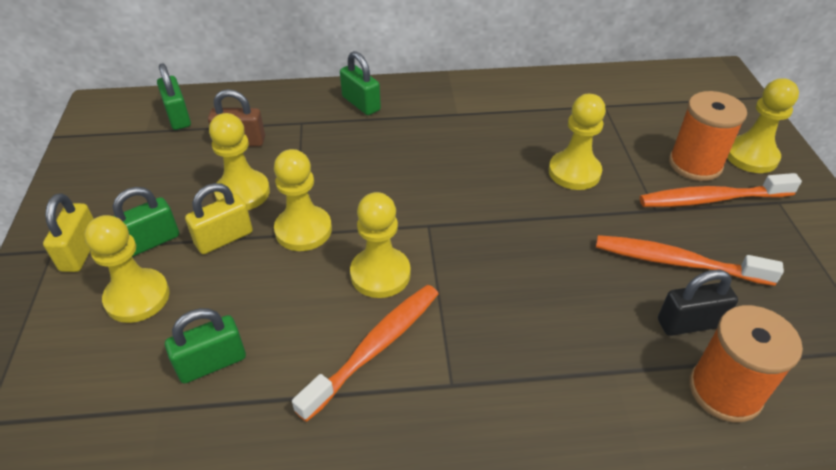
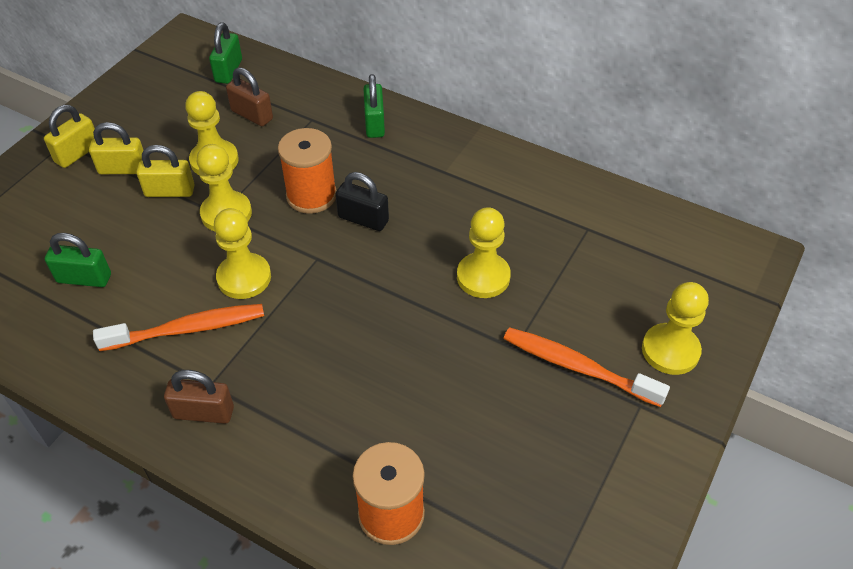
camera: 35 degrees right, 5 degrees up
(137, 297) = (82, 206): yellow pawn -> none
(150, 242) = (123, 169): green padlock -> yellow padlock
(474, 413) = (204, 412): none -> brown padlock
(676, 262) = (476, 400): orange toothbrush -> none
(689, 323) = (426, 451): black padlock -> black padlock (363, 219)
(695, 164) = (603, 328): orange spool -> orange spool (311, 196)

